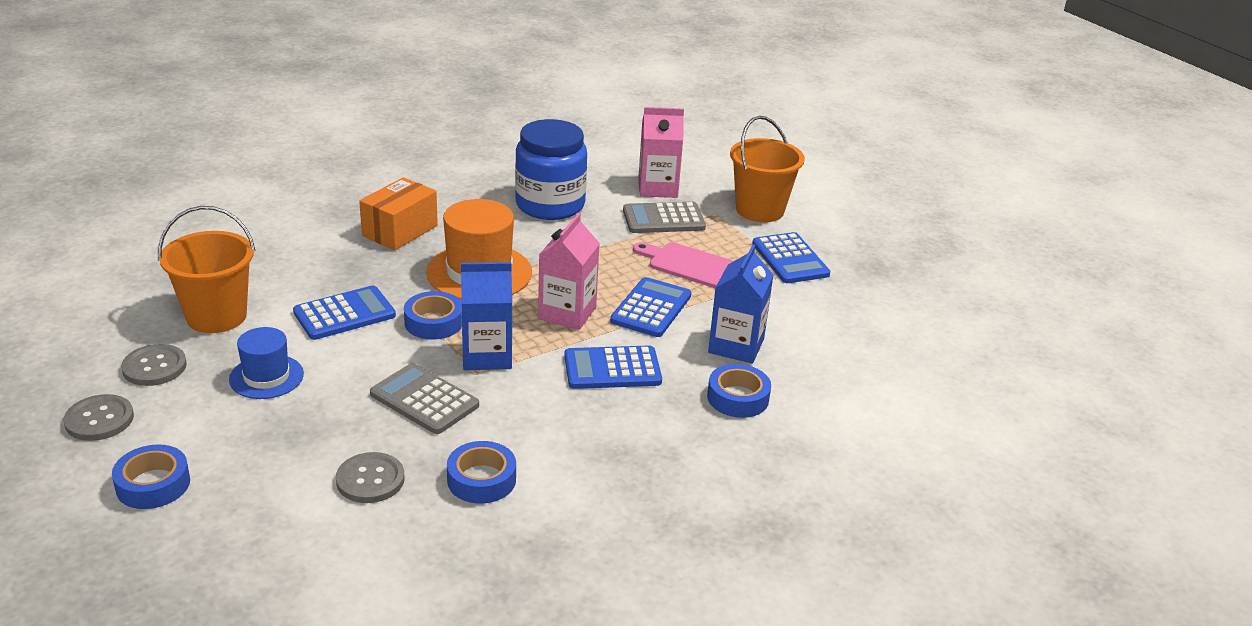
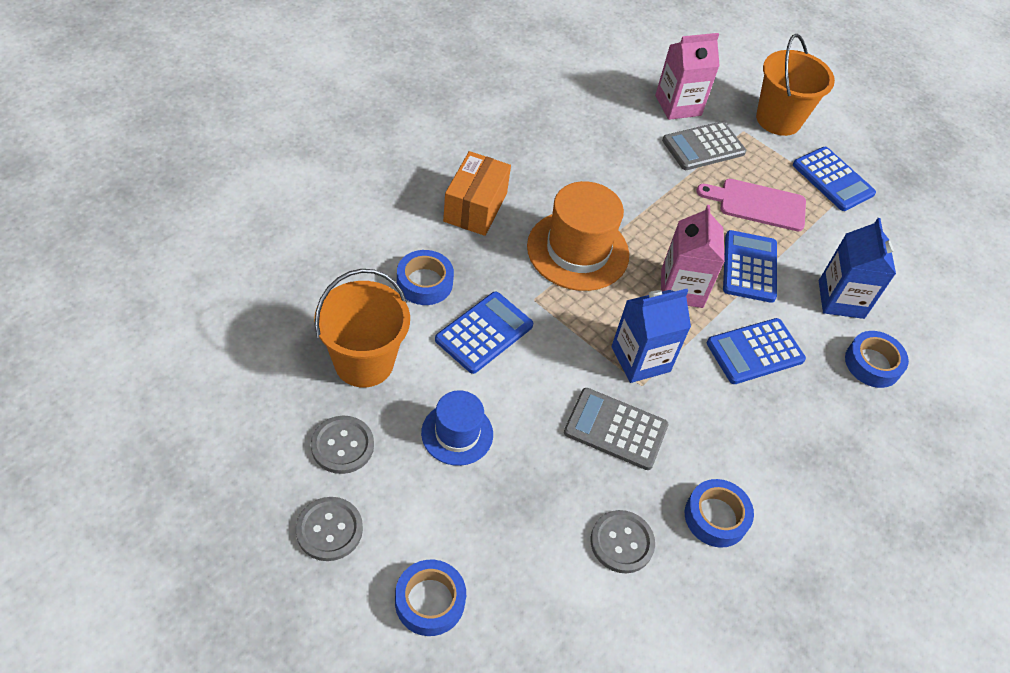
camera: 20 degrees left, 20 degrees up
(434, 322) = (571, 326): blue tape -> blue tape (424, 282)
(550, 205) = (594, 146): blue jar -> none

